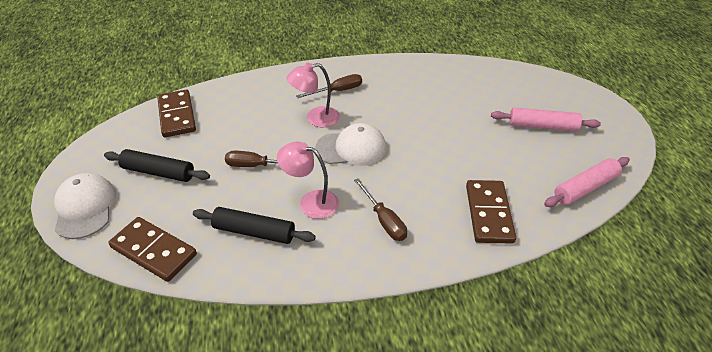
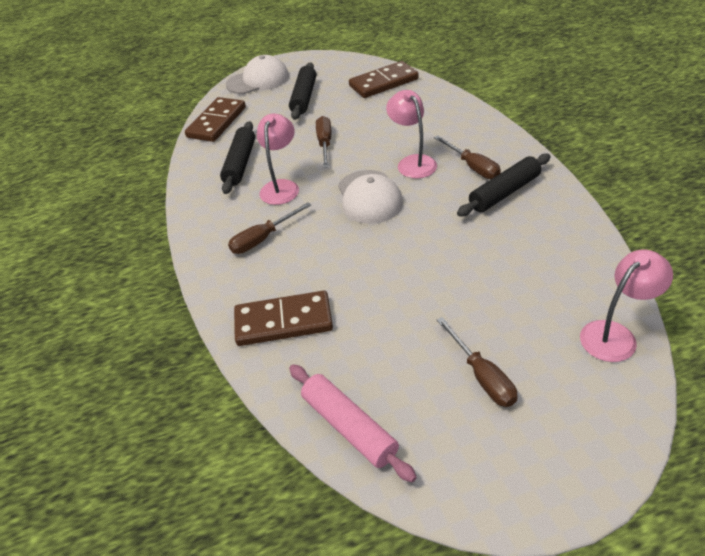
camera: 85 degrees right, 0 degrees up
(374, 83) = (504, 193): none -> black rolling pin
(512, 74) = (615, 334): none -> pink lamp
(542, 126) = (482, 376): pink rolling pin -> brown screwdriver

